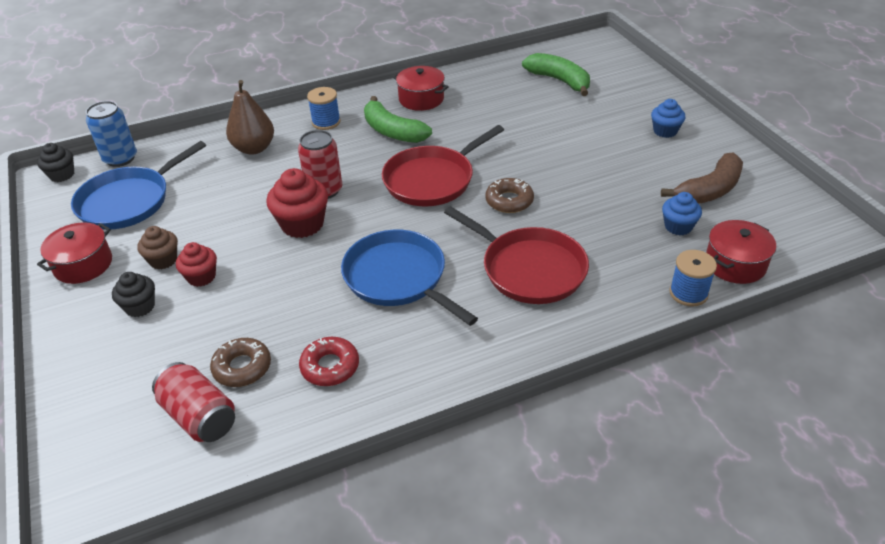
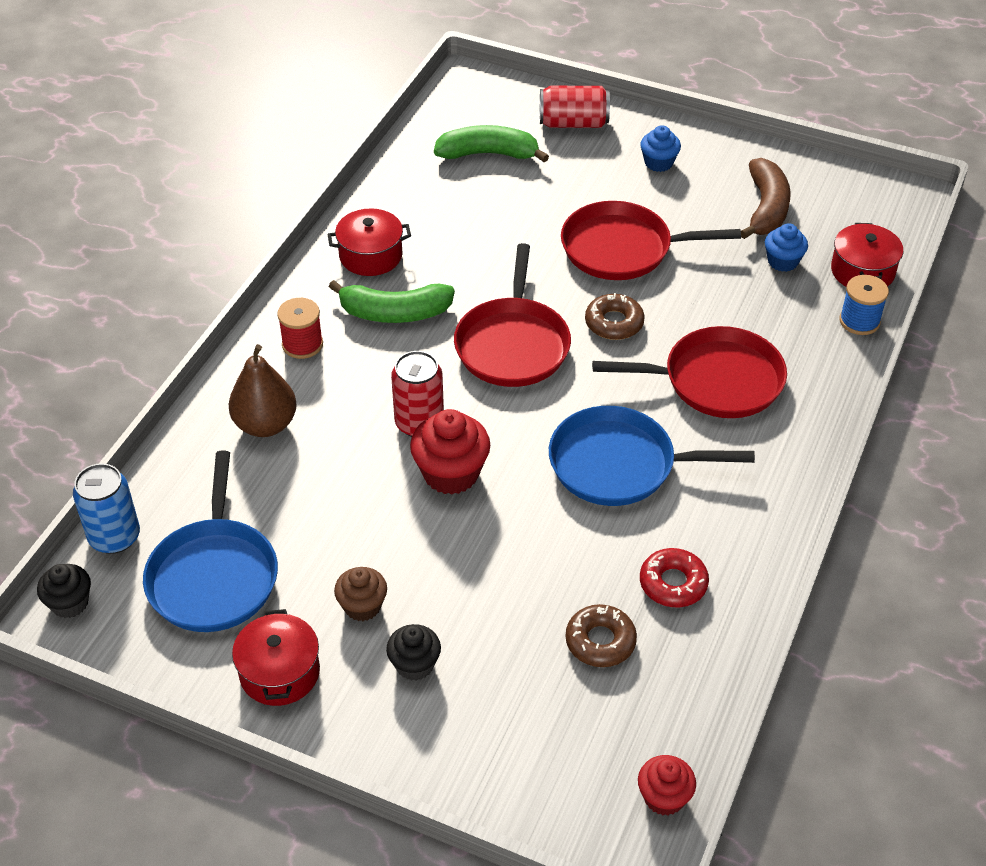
camera: 45 degrees left, 5 degrees up
(199, 416) = (627, 707): red can -> red can (573, 123)
(201, 277) = (430, 593): red cupcake -> red cupcake (664, 797)
(326, 122) = (302, 344): blue spool -> red spool
(573, 165) = (622, 248): none -> red pan

